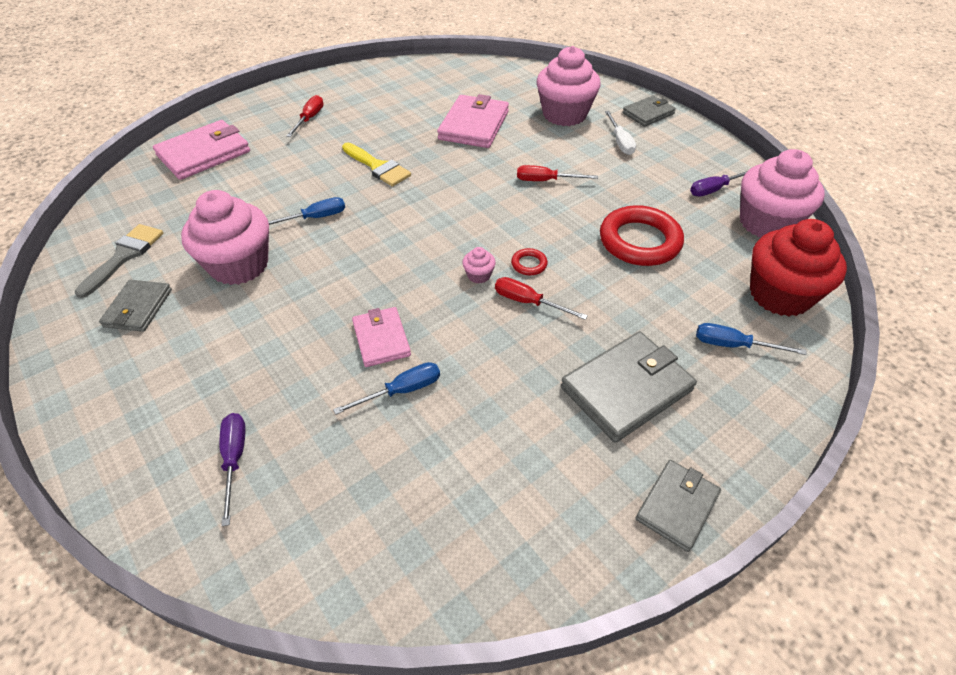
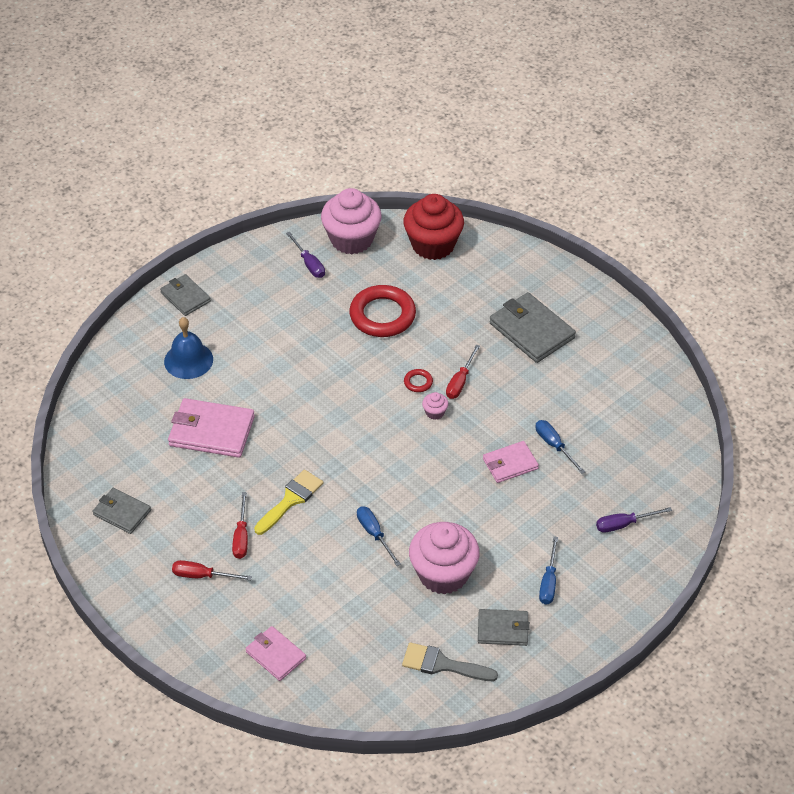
camera: 95 degrees left, 0 degrees up
(204, 154) = (275, 655): pink wallet -> pink wallet, size x0.61
(546, 181) = (304, 373): red screwdriver -> red screwdriver (241, 537)
(564, 114) = (188, 360): pink cupcake -> blue bell
(620, 142) = (238, 320): white screwdriver -> none
(677, 506) = (610, 313): grey wallet -> grey wallet (122, 512)
(733, 345) = (485, 275): blue screwdriver -> blue screwdriver (548, 582)

